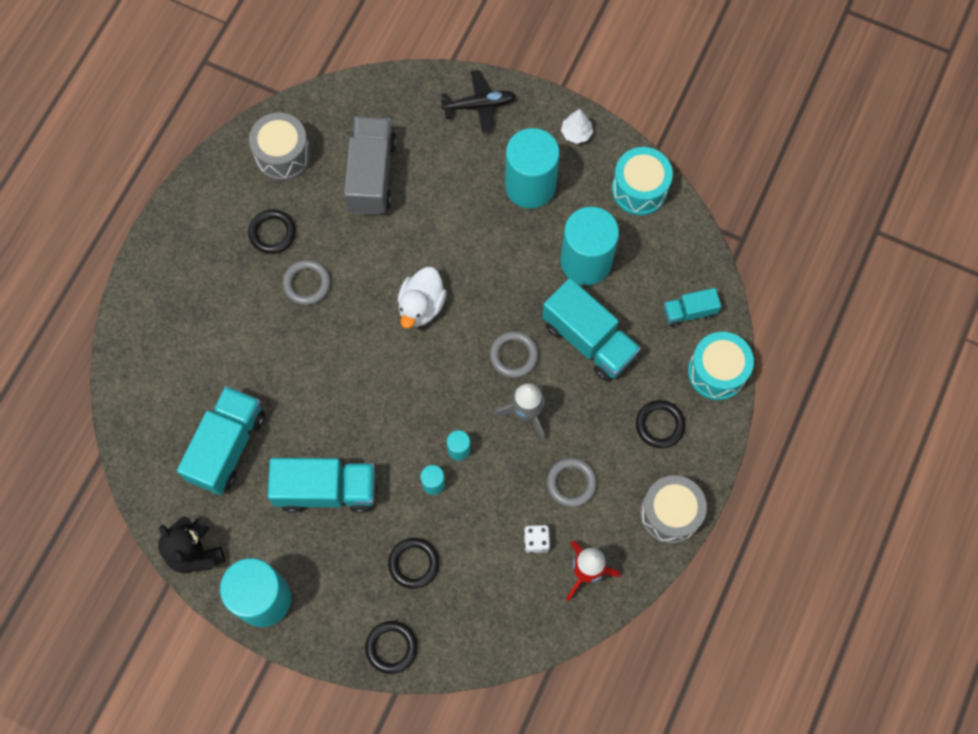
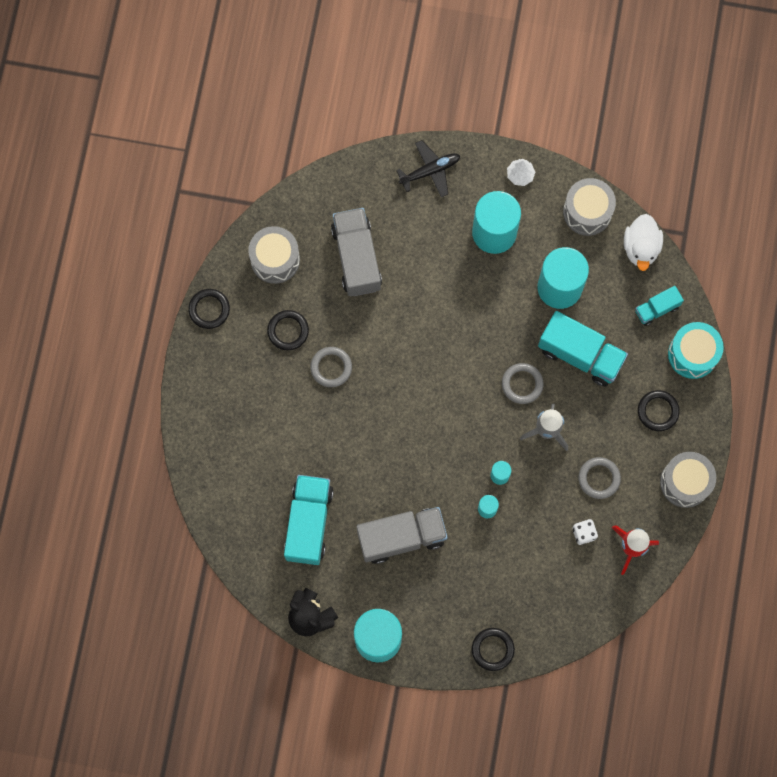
camera: 15 degrees left, 5 degrees up
(326, 490) = (401, 537): turquoise truck -> grey truck
(414, 563) = (490, 578): black ring -> black ring (209, 309)
(421, 306) = (433, 361): white duck -> white duck (641, 247)
(639, 189) = (587, 212): turquoise drum -> grey drum

